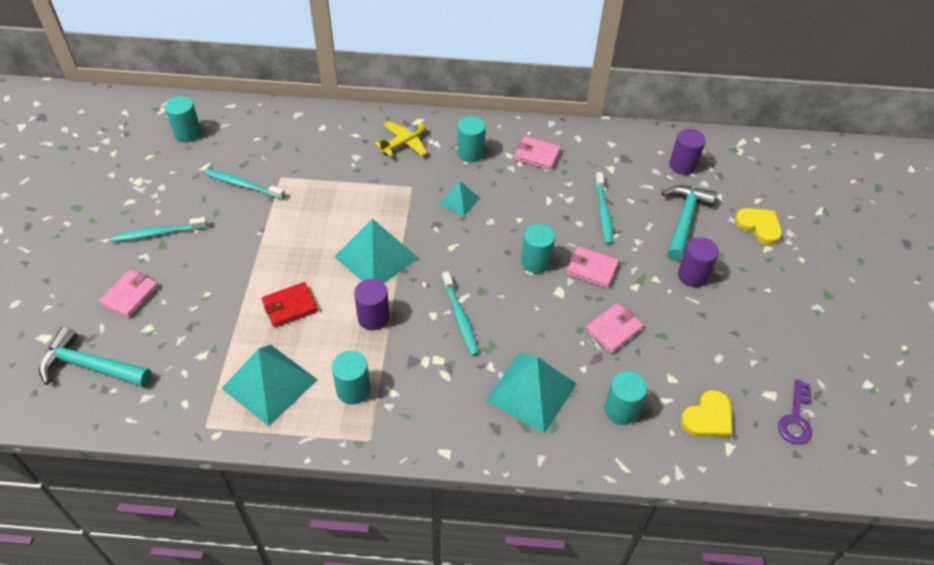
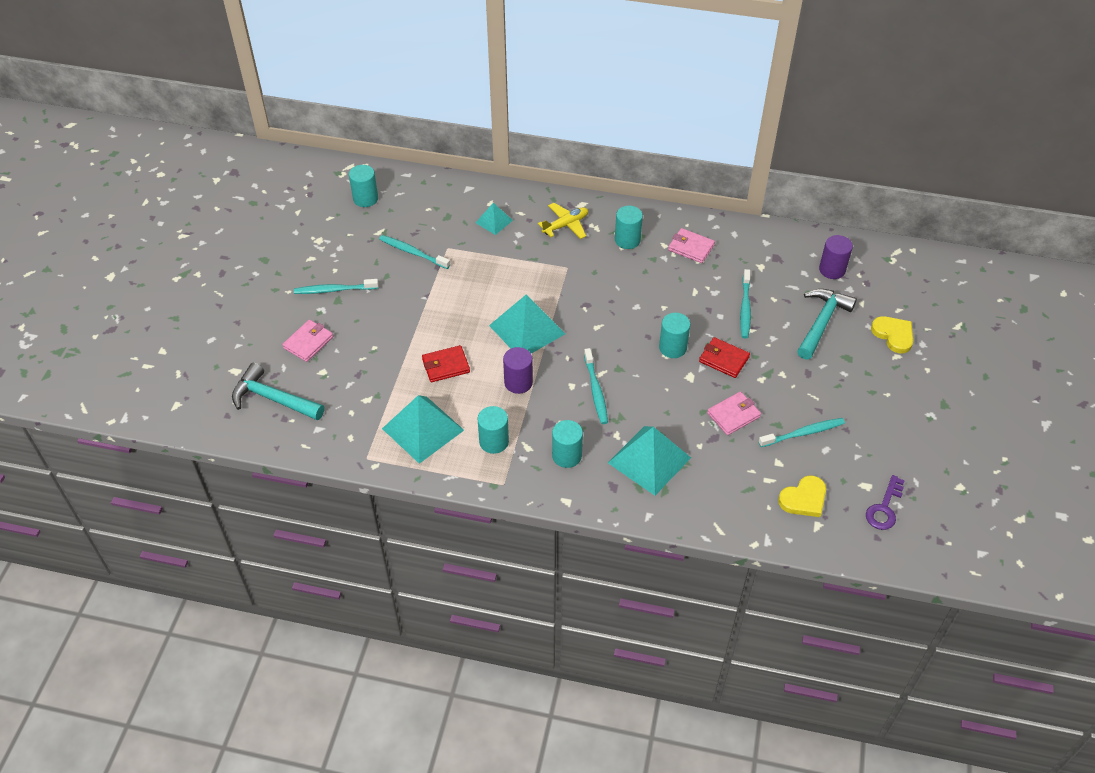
camera: 10 degrees right, 0 degrees up
(459, 201) = (610, 285): turquoise pyramid -> turquoise pyramid (494, 221)
(591, 269) = (724, 359): pink wallet -> red wallet
(621, 410) = (726, 483): turquoise cylinder -> turquoise cylinder (567, 455)
(691, 342) = (803, 433): none -> turquoise toothbrush
(692, 275) = (818, 374): purple cylinder -> none

